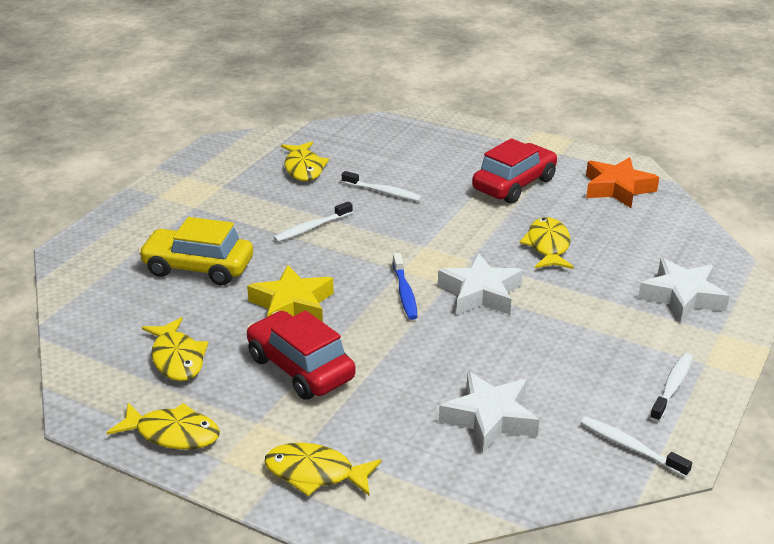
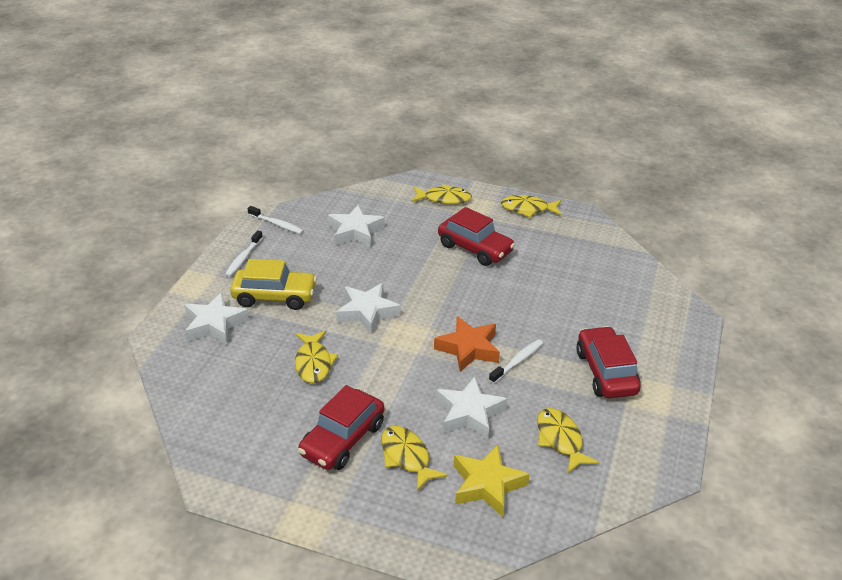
camera: 170 degrees right, 5 degrees up
(177, 358) = (553, 247): yellow fish -> yellow fish (407, 457)
(198, 268) = (585, 313): yellow car -> yellow car (275, 296)
(220, 211) = (606, 372): none -> red car
(292, 305) = (500, 289): yellow star -> yellow star (487, 485)
(383, 192) = (469, 413): white toothbrush -> white star
(404, 293) = (423, 307): blue toothbrush -> none
(617, 188) = (238, 445): orange star -> orange star (468, 348)

